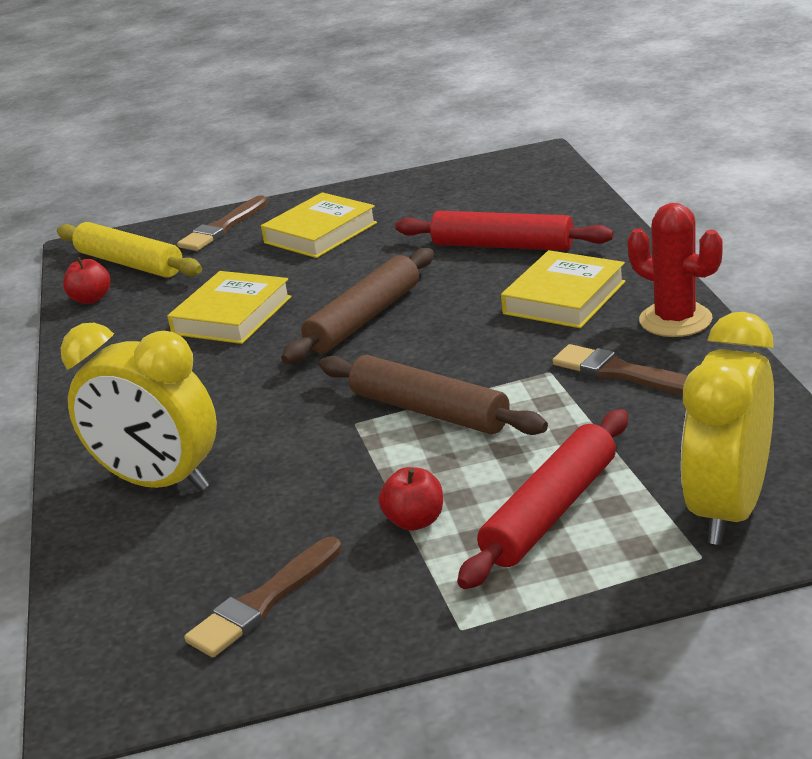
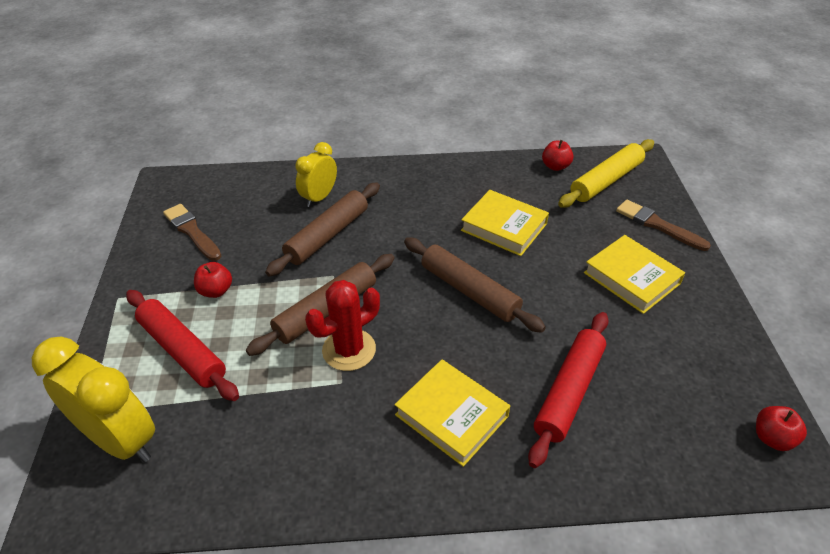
camera: 95 degrees right, 15 degrees up
(159, 482) = (319, 197): yellow clock -> yellow clock, size x0.60
(262, 449) = (328, 235): none -> brown rolling pin
(516, 164) = (772, 438): none -> red apple
(622, 373) = (314, 425): brown brush -> none
(675, 320) = (377, 485): red cactus -> red cactus (349, 350)

